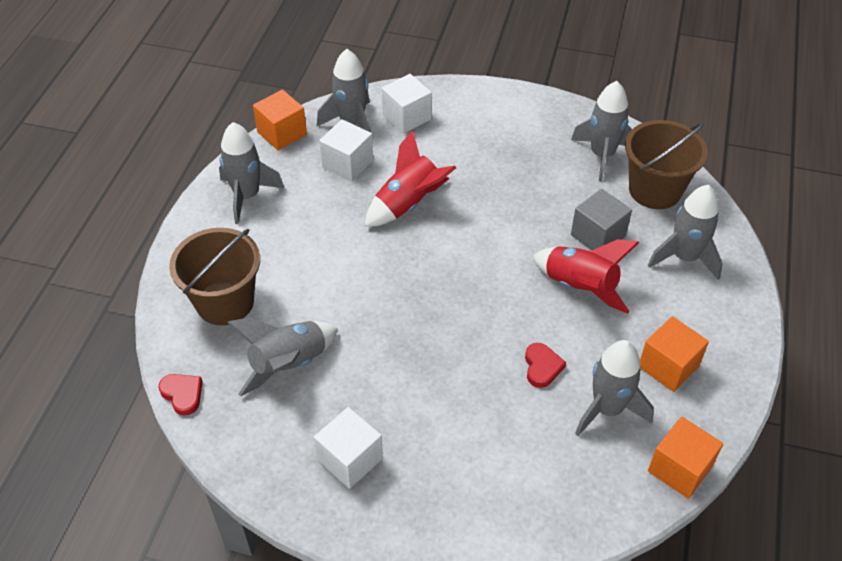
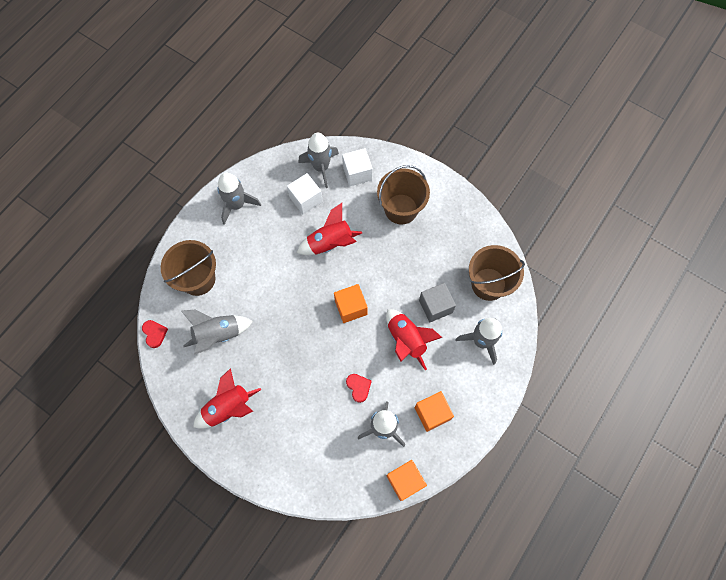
camera: 20 degrees right, 20 degrees up
(282, 133) = (275, 162): orange cube -> orange cube (351, 307)
(350, 459) = (228, 407): white cube -> red rocket
(488, 140) = (401, 209): none -> brown bucket
(542, 367) = (358, 387): red heart -> red heart turned 45 degrees counterclockwise
(602, 155) = (468, 245): grey rocket -> none

